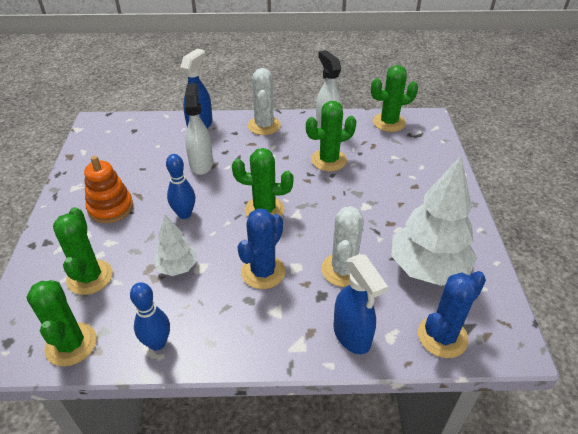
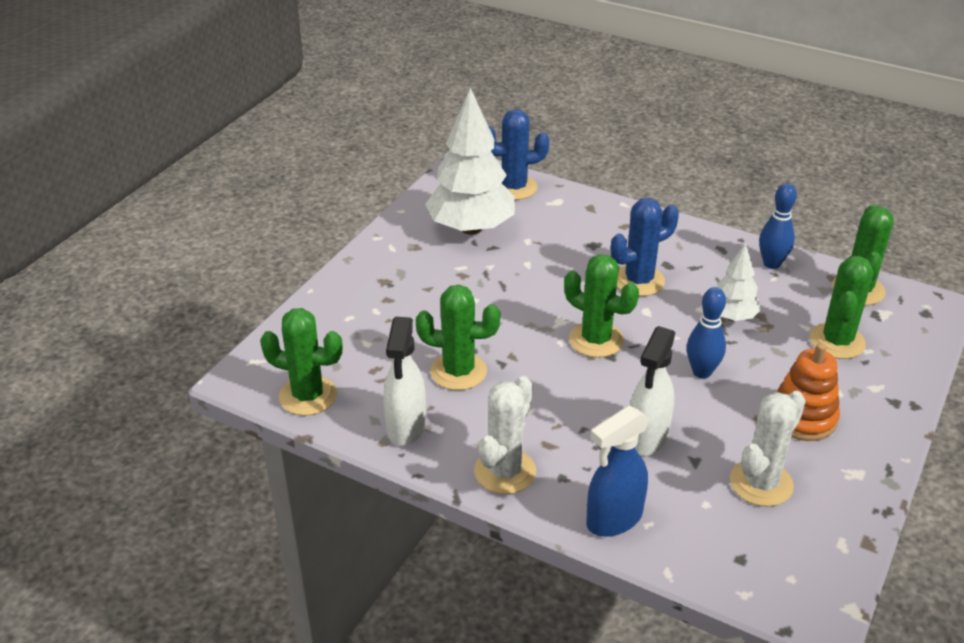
camera: 150 degrees left, 5 degrees down
(343, 270) = (554, 255): white cactus -> white cactus (761, 483)
(352, 336) = (589, 212): blue spray bottle -> none

